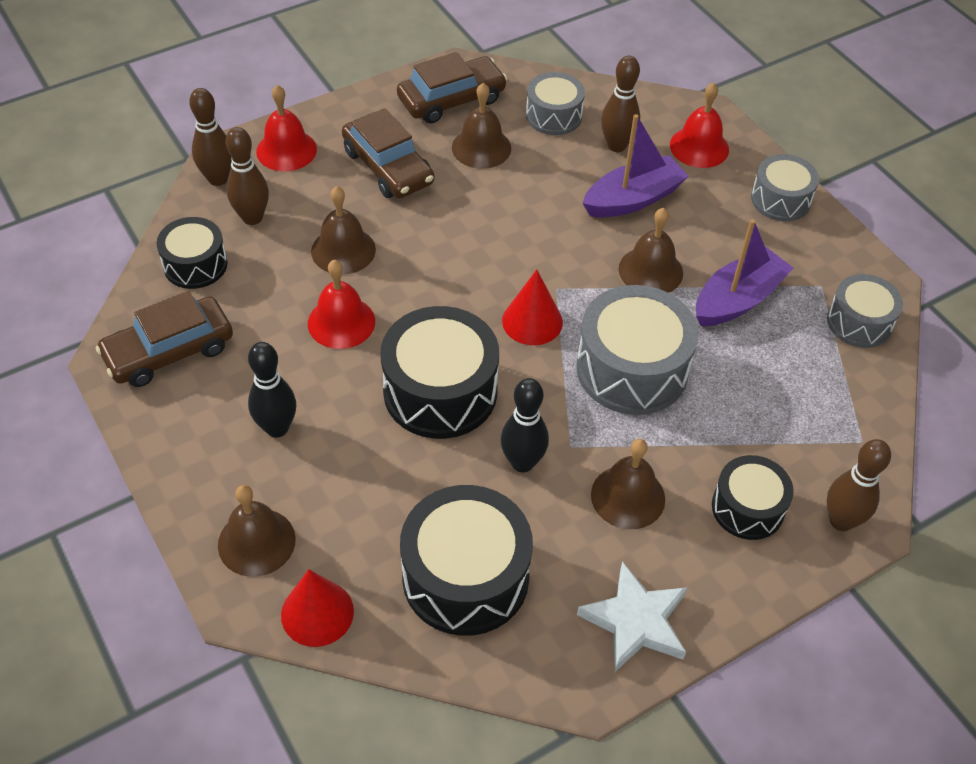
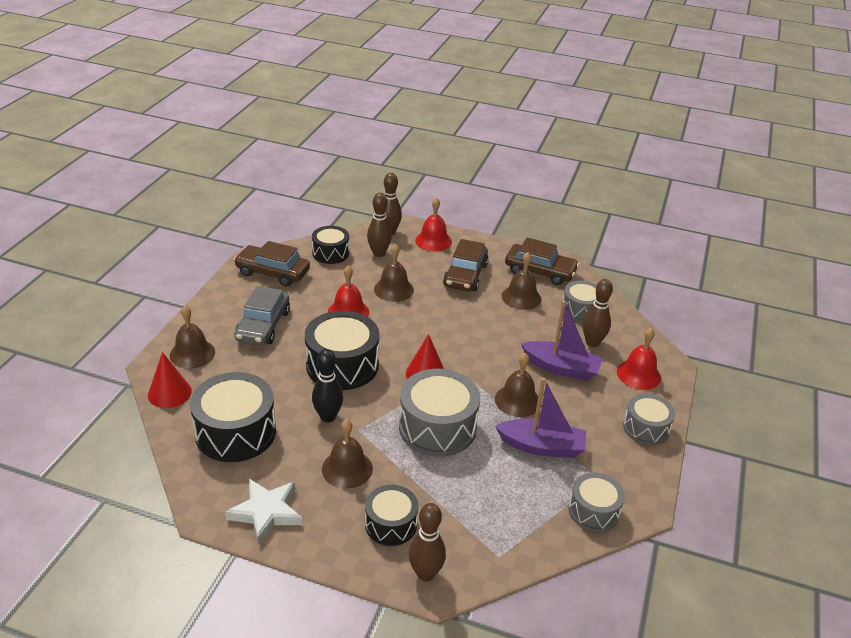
camera: 50 degrees right, 15 degrees down
(277, 428) = (263, 325): black bowling pin -> grey car

